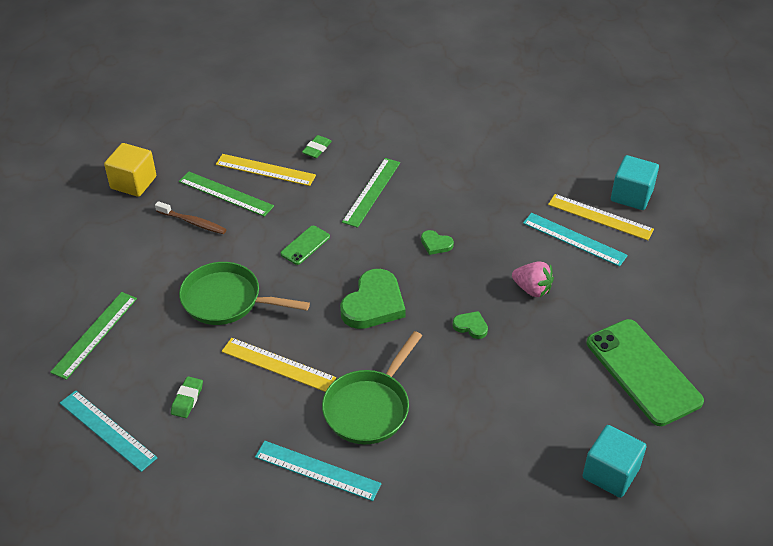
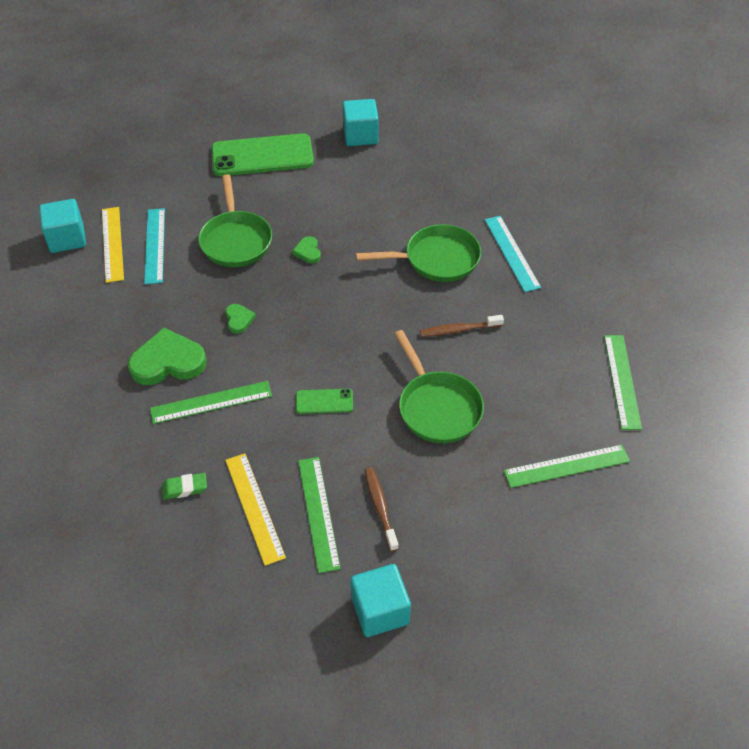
camera: 130 degrees left, 5 degrees up
(107, 430) = (622, 381): turquoise ruler -> green ruler
(133, 182) = (380, 610): yellow cube -> turquoise cube
(187, 399) = (546, 357): green eraser -> none
(278, 364) = (459, 330): yellow ruler -> brown toothbrush
(373, 304) = (343, 316): green heart -> green heart (168, 362)
(532, 289) = (236, 240): pink strawberry -> green pan
(643, 372) = (262, 156): green phone -> green phone turned 60 degrees clockwise

